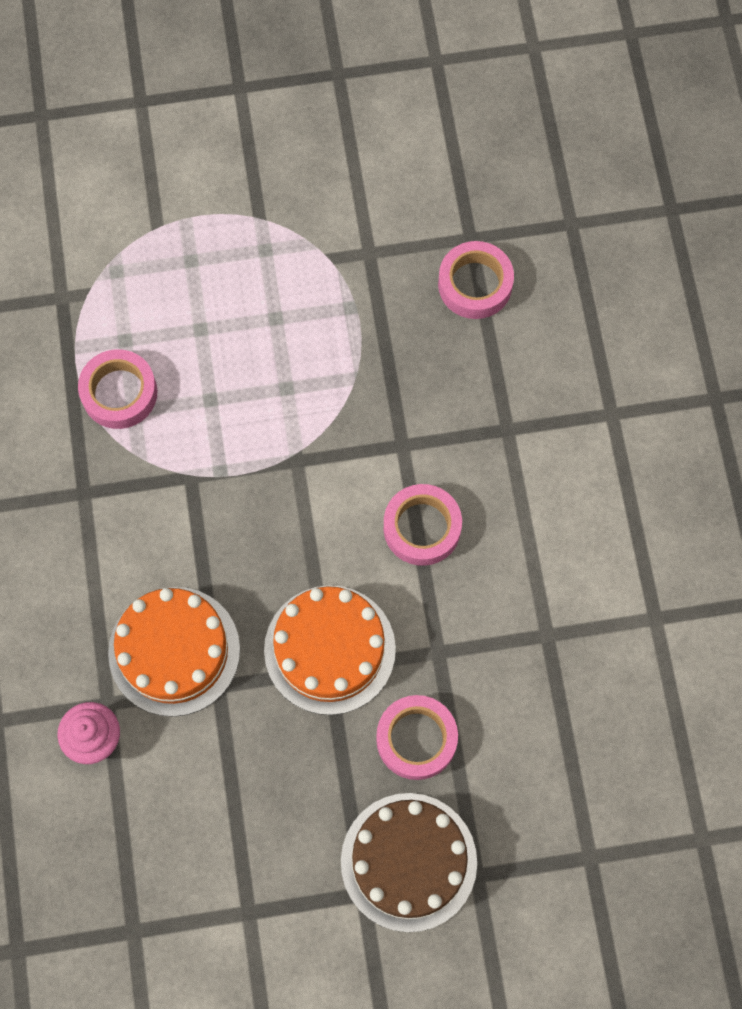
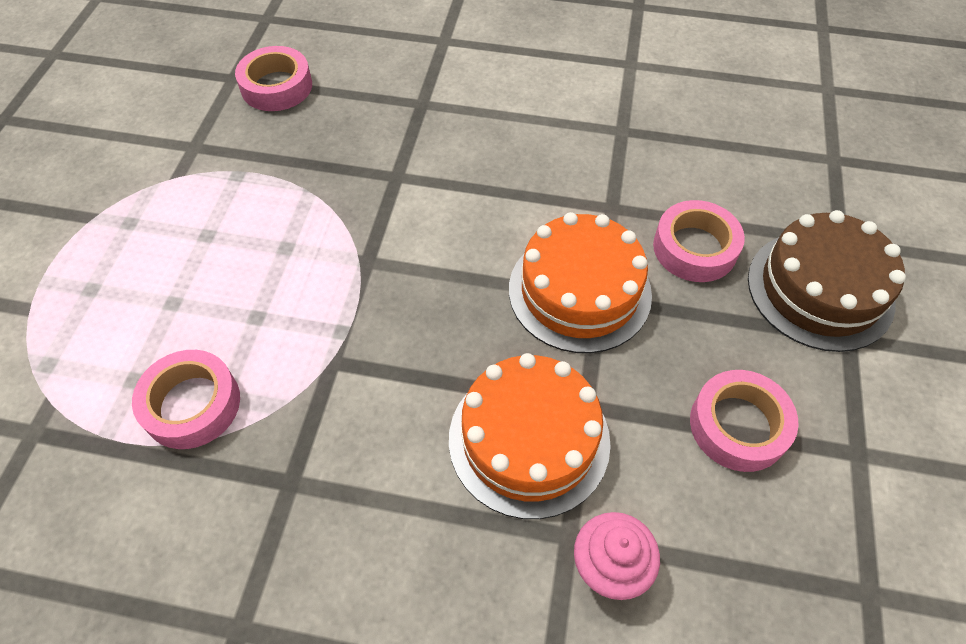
camera: 70 degrees left, 15 degrees down
(422, 528) = (485, 185): pink tape -> pink tape (738, 426)

